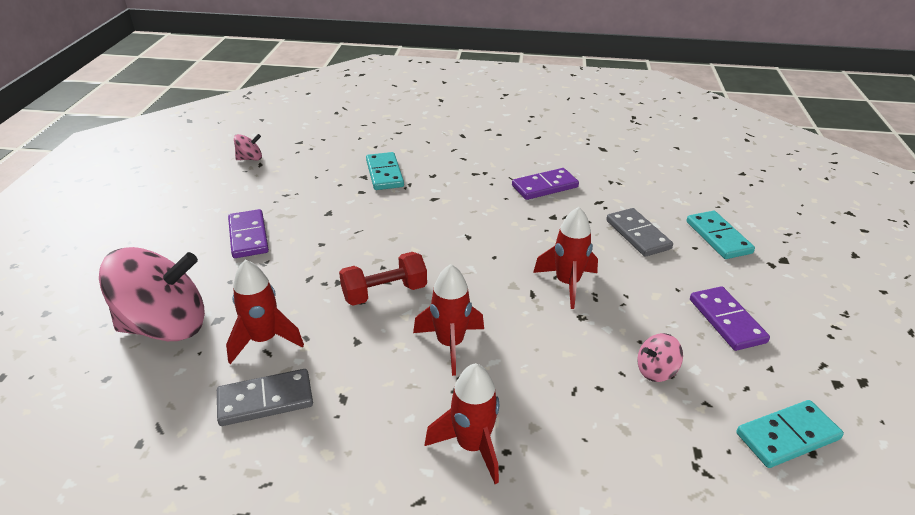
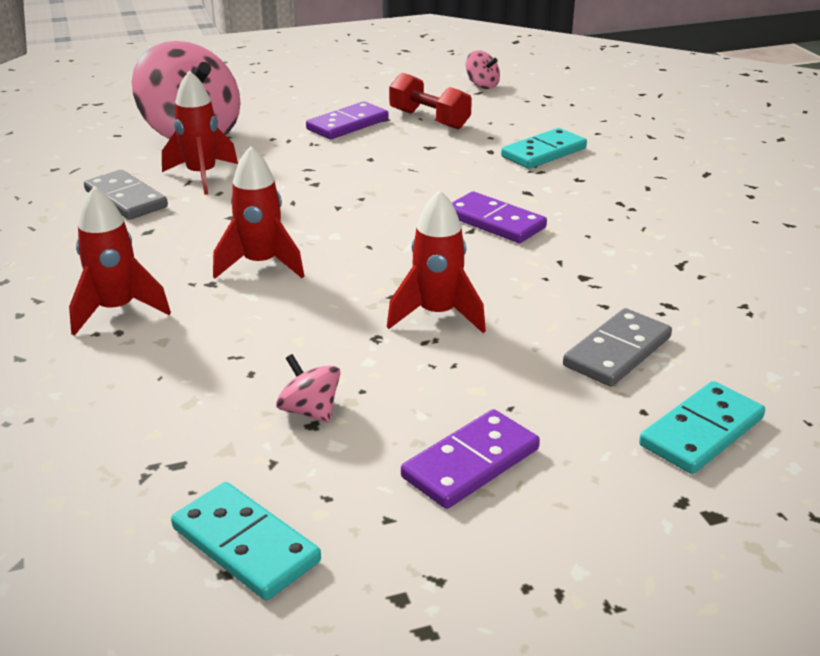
camera: 65 degrees right, 5 degrees down
(384, 292) = (318, 210): red dumbbell -> red dumbbell (429, 119)
(544, 186) = (653, 256): purple domino -> purple domino (495, 222)

